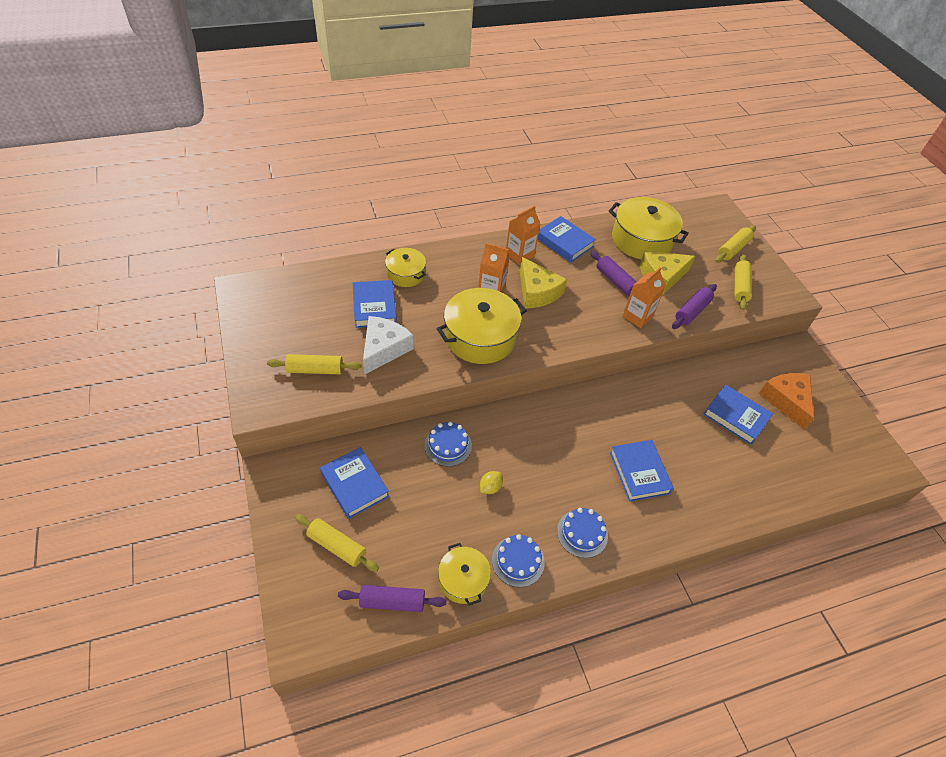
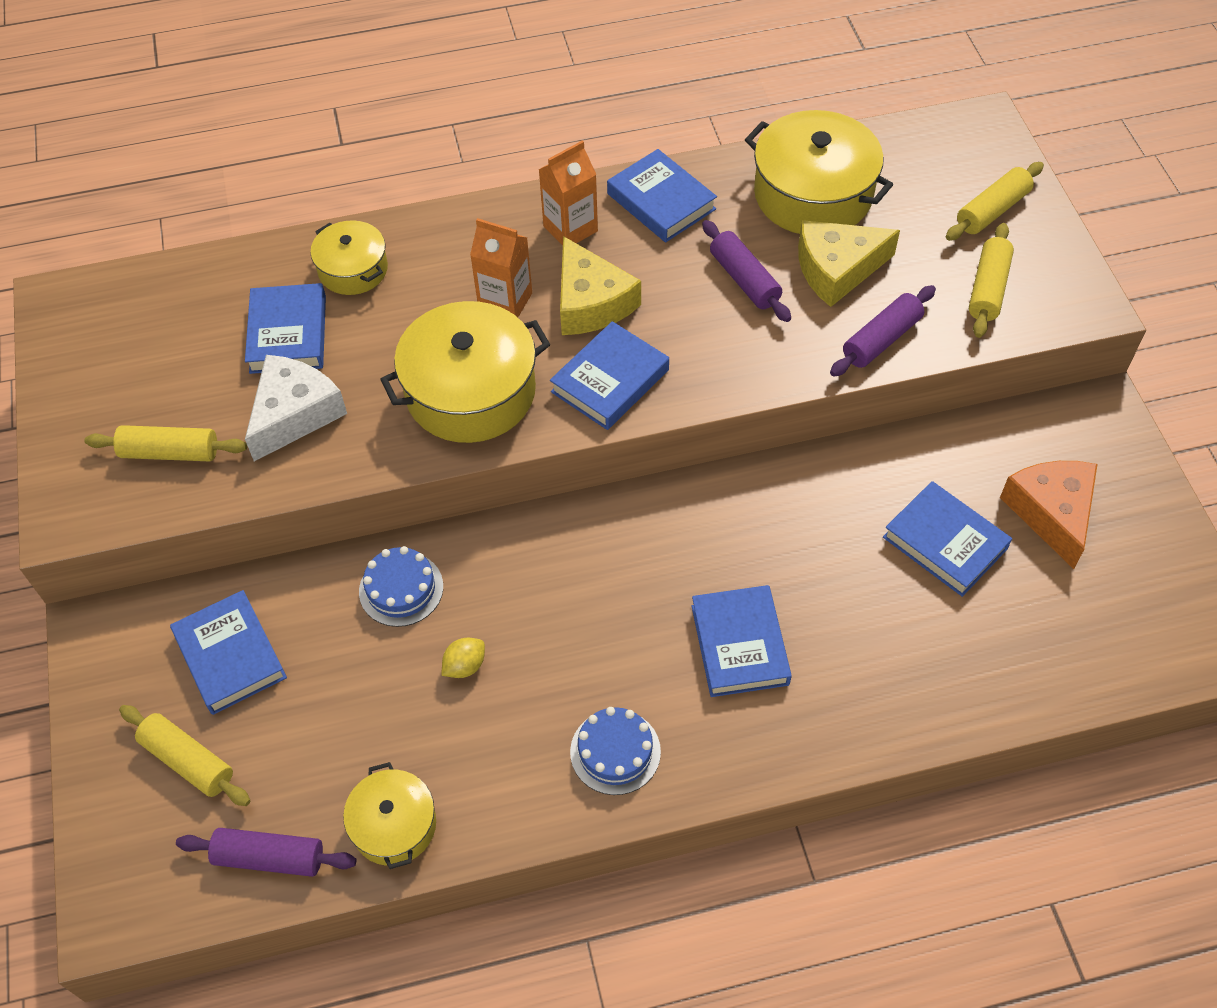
camera: 10 degrees right, 5 degrees up
(518, 561) = (493, 796): blue cake -> none
(555, 332) = (610, 381): none -> blue book
(637, 316) = (773, 351): orange carton -> none

